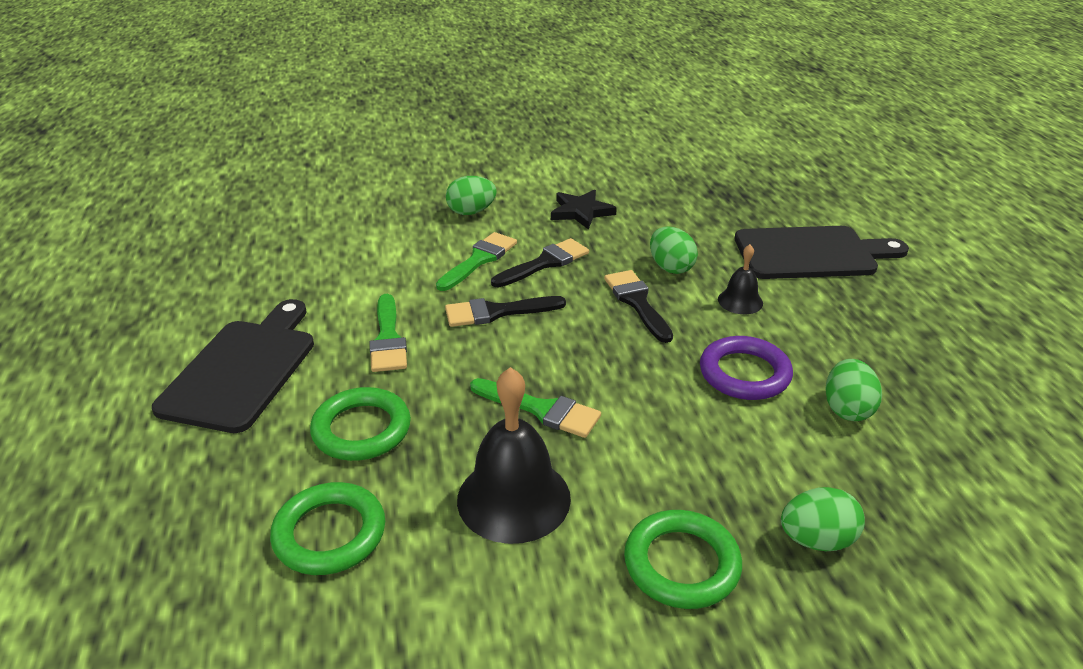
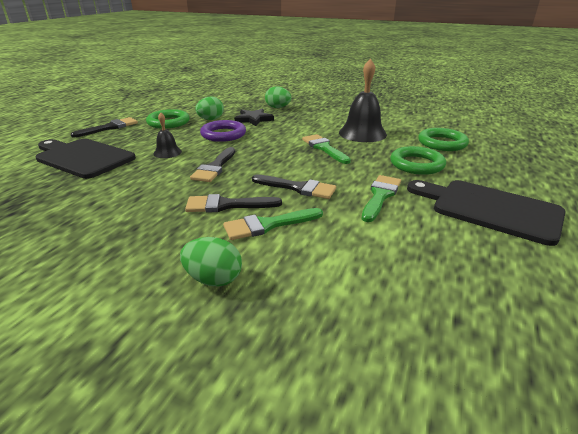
camera: 145 degrees left, 5 degrees down
(242, 369) = (489, 209): black cutting board -> black cutting board turned 75 degrees clockwise
(581, 212) = (130, 235): black star -> black star (253, 119)
(670, 267) = (162, 176): green egg -> none
(681, 564) = (323, 113): green ring -> green ring (168, 122)
(930, 311) = (109, 127): none -> black brush

